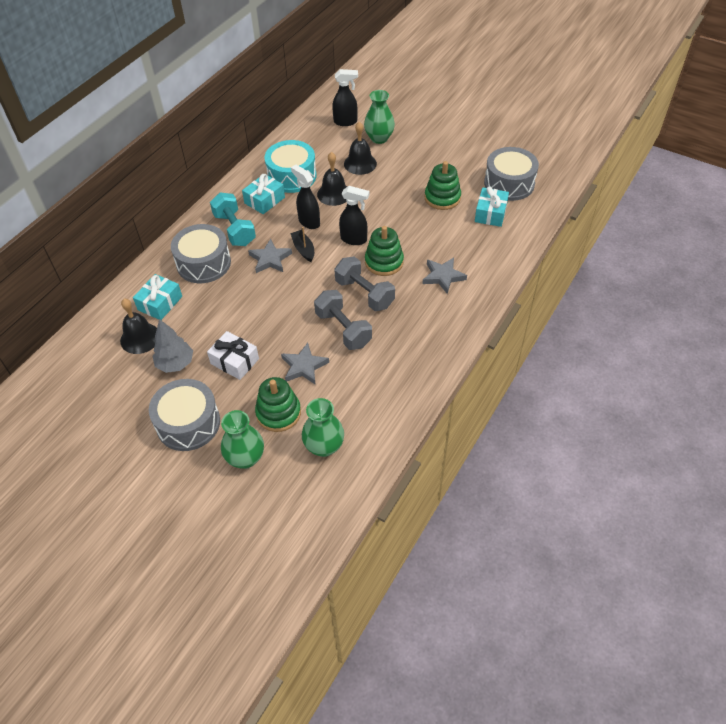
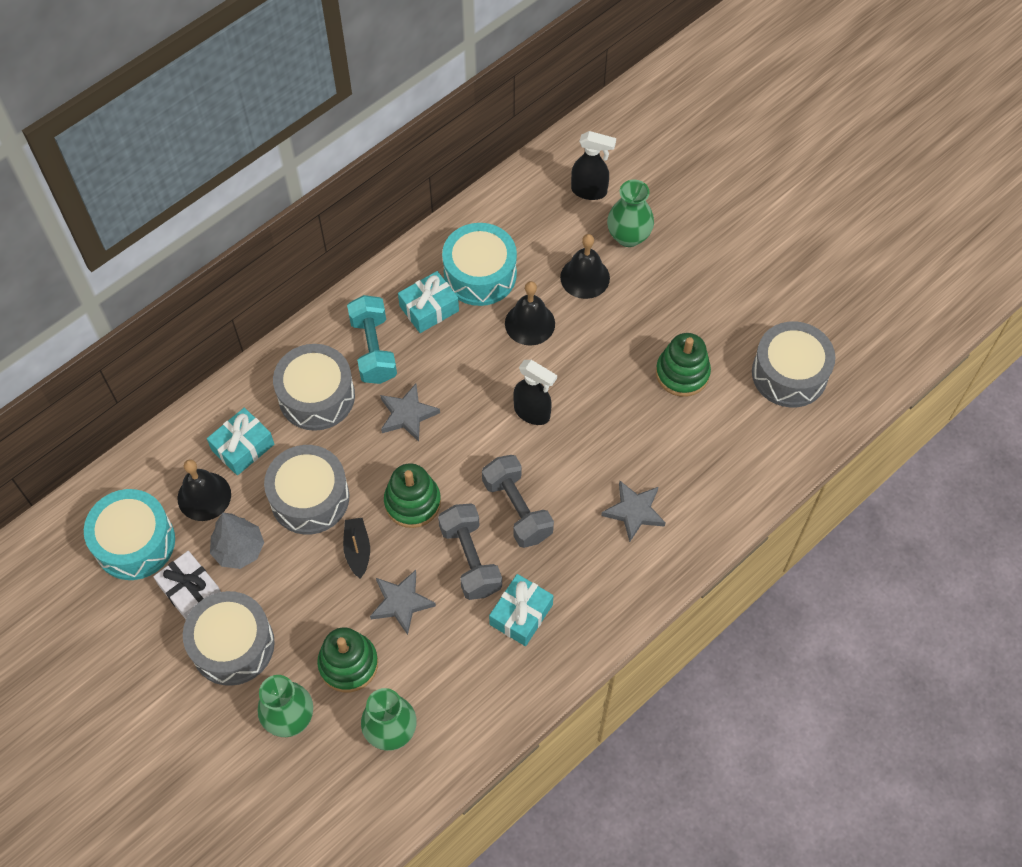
camera: 15 degrees right, 10 degrees up
(95, 378) = (135, 542): none -> turquoise drum
(217, 321) = (309, 498): none -> grey drum
(235, 361) = (315, 568): white gift -> white gift (191, 591)
(303, 249) = (457, 411): black boat -> black boat (357, 550)
(309, 222) = (479, 364): black spray bottle -> none
(384, 262) = (561, 463): green stacking toy -> green stacking toy (412, 502)
(490, 213) = (741, 421): turquoise gift -> turquoise gift (521, 614)

